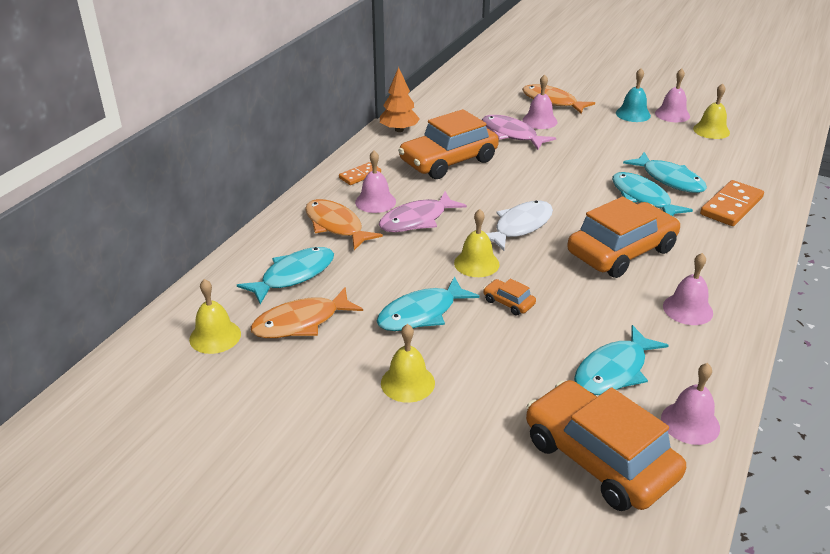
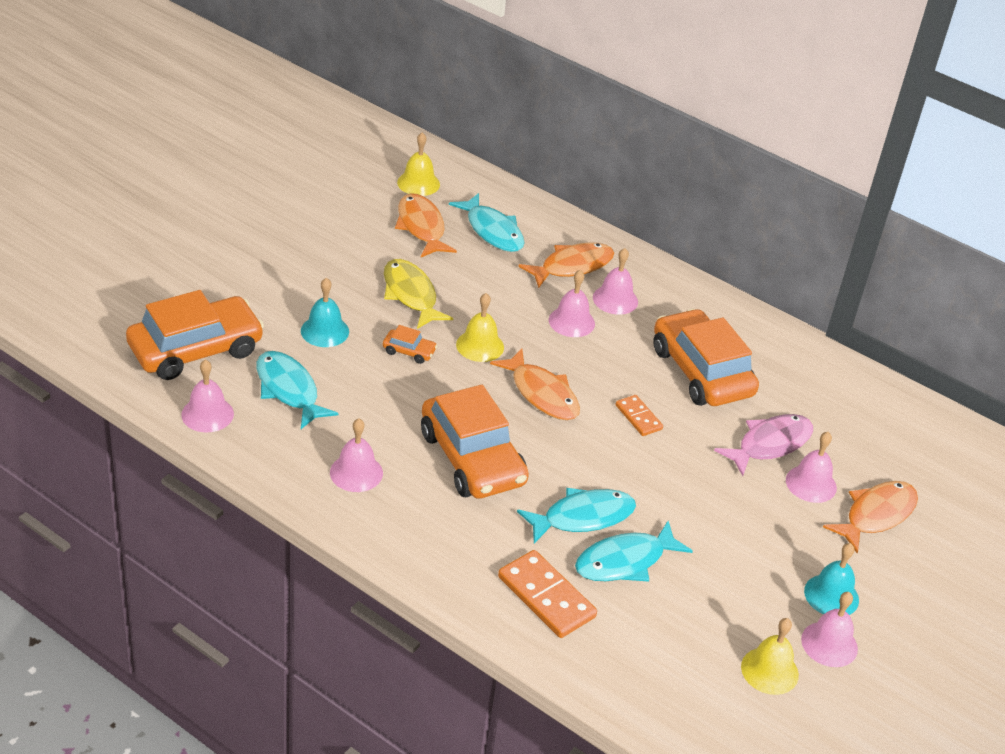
camera: 95 degrees right, 5 degrees up
(360, 175) = (675, 297): orange domino -> orange domino (638, 417)
(399, 130) = (789, 347): orange tree -> none
(407, 383) = (323, 270): yellow bell -> none
(417, 220) = (571, 321): pink fish -> pink bell
(421, 313) = (411, 294): turquoise fish -> yellow fish
(508, 302) = (409, 351): orange car -> orange car turned 60 degrees clockwise
(510, 362) = (324, 331): none -> turquoise bell
(520, 226) = (541, 394): white fish -> orange fish

